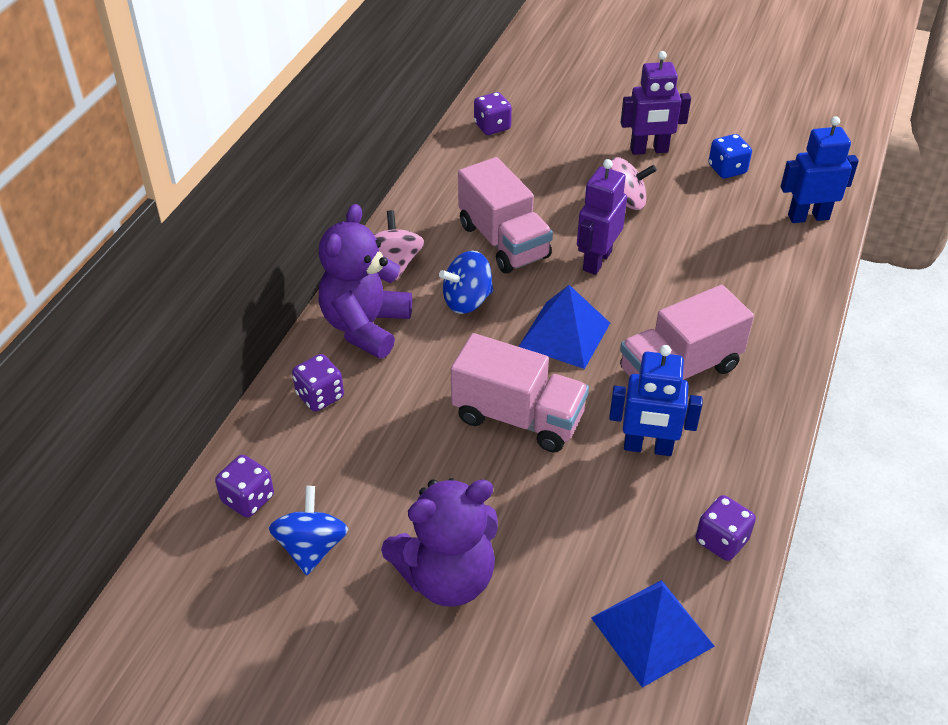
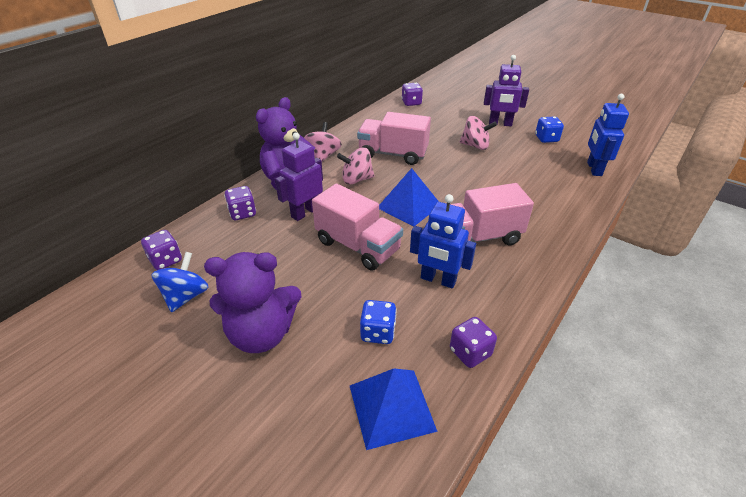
camera: 15 degrees right, 5 degrees down
(467, 301) = (356, 179): blue spinning top -> pink spinning top
(503, 241) = (393, 154): pink truck -> pink truck turned 120 degrees clockwise
(596, 261) = (446, 171): purple robot -> purple robot (305, 212)
(598, 540) = (378, 332): none -> blue dice
(808, 217) = (594, 169): blue robot -> blue robot turned 90 degrees counterclockwise

